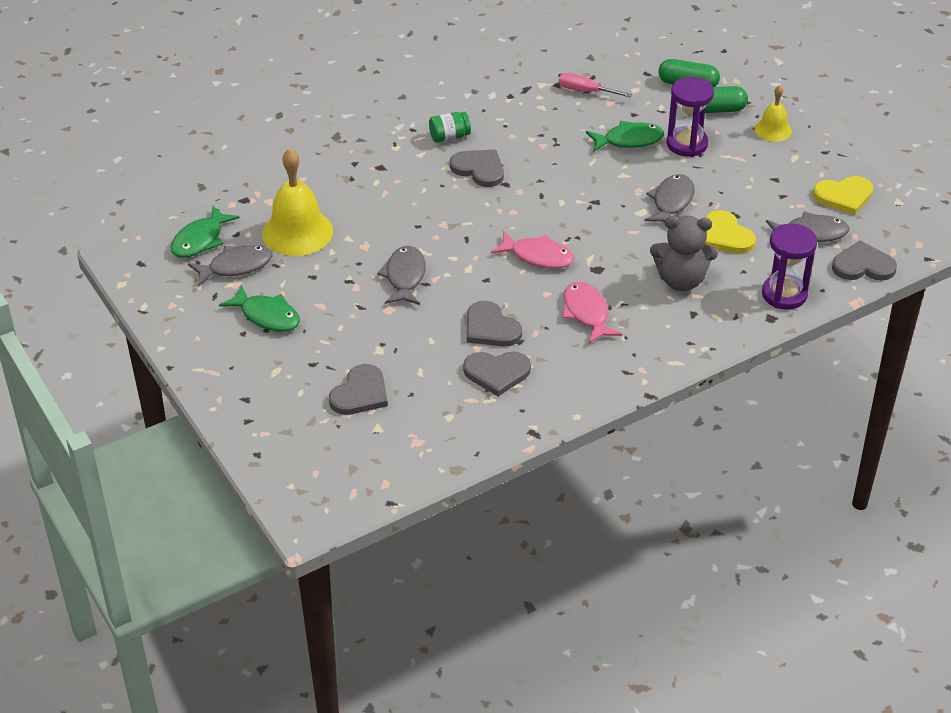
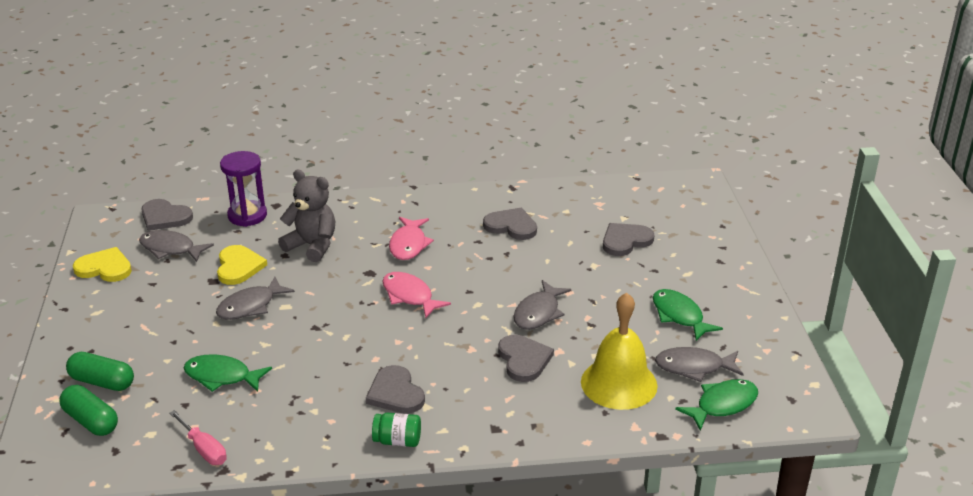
camera: 155 degrees left, 10 degrees down
(490, 328) = (493, 255): grey heart -> grey heart (524, 360)
(687, 144) = (173, 355): purple hourglass -> none
(773, 130) = (79, 343): yellow bell -> none

